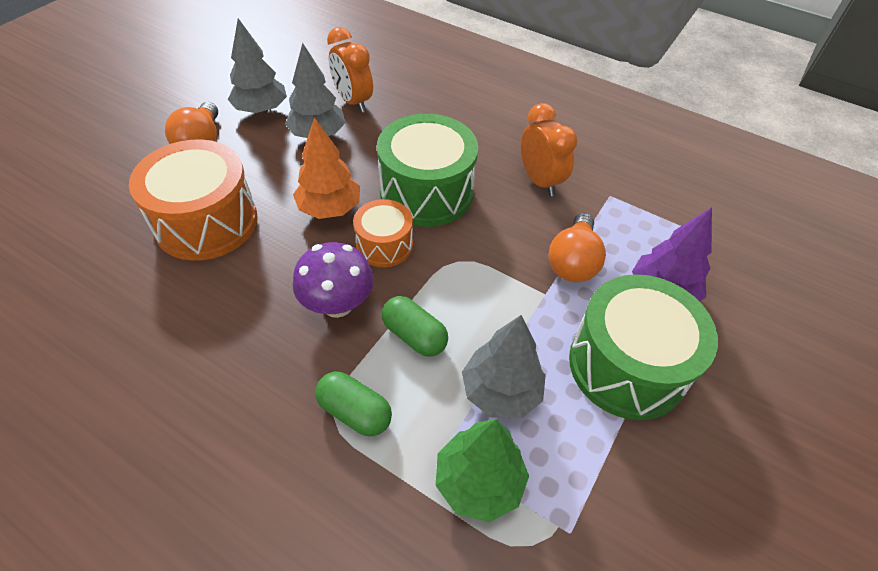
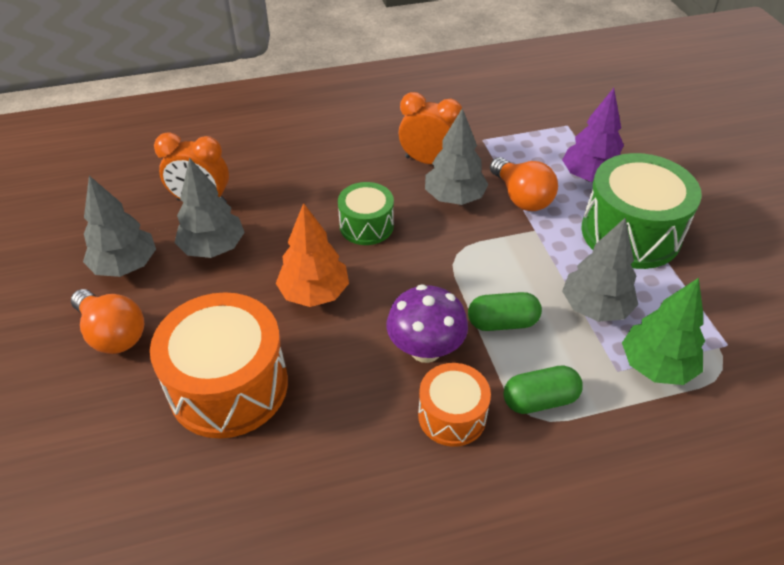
camera: 45 degrees left, 5 degrees down
(384, 245) = (394, 284): orange drum -> orange drum (452, 416)
(426, 192) = (366, 226): green drum -> green drum, size x0.56
(518, 221) = (454, 198): none -> grey tree

